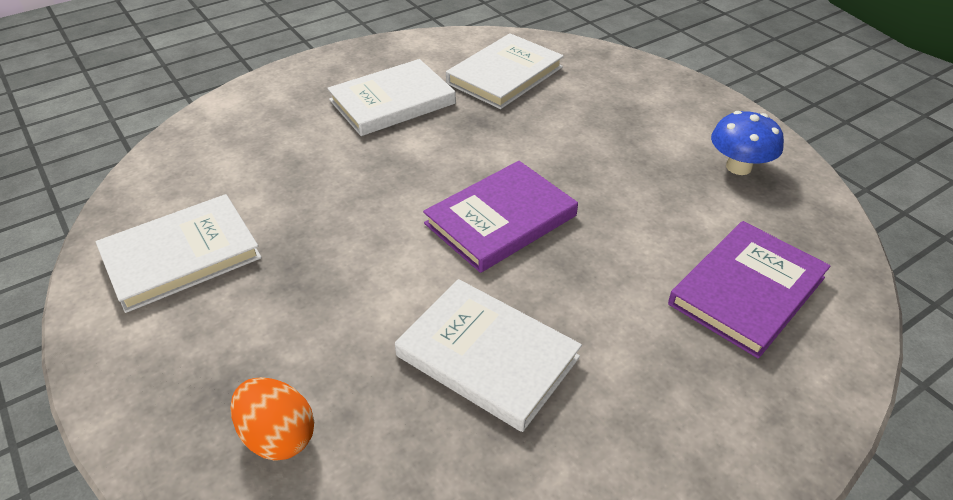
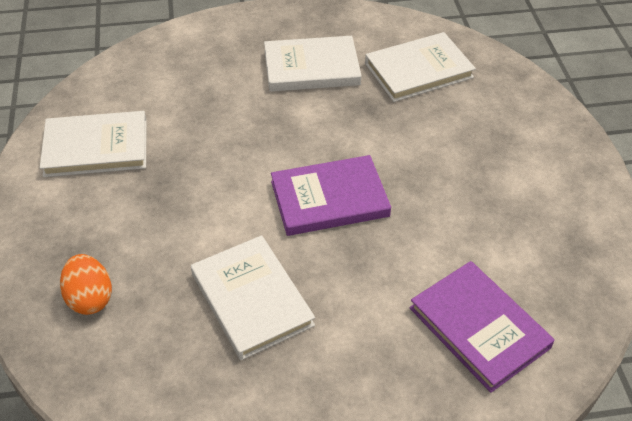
camera: 25 degrees right, 5 degrees up
(738, 167) = (558, 222): blue mushroom -> none
(746, 291) = (479, 328): purple book -> purple book turned 75 degrees clockwise

